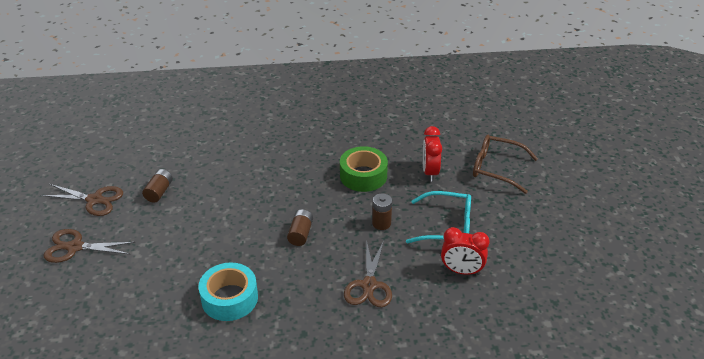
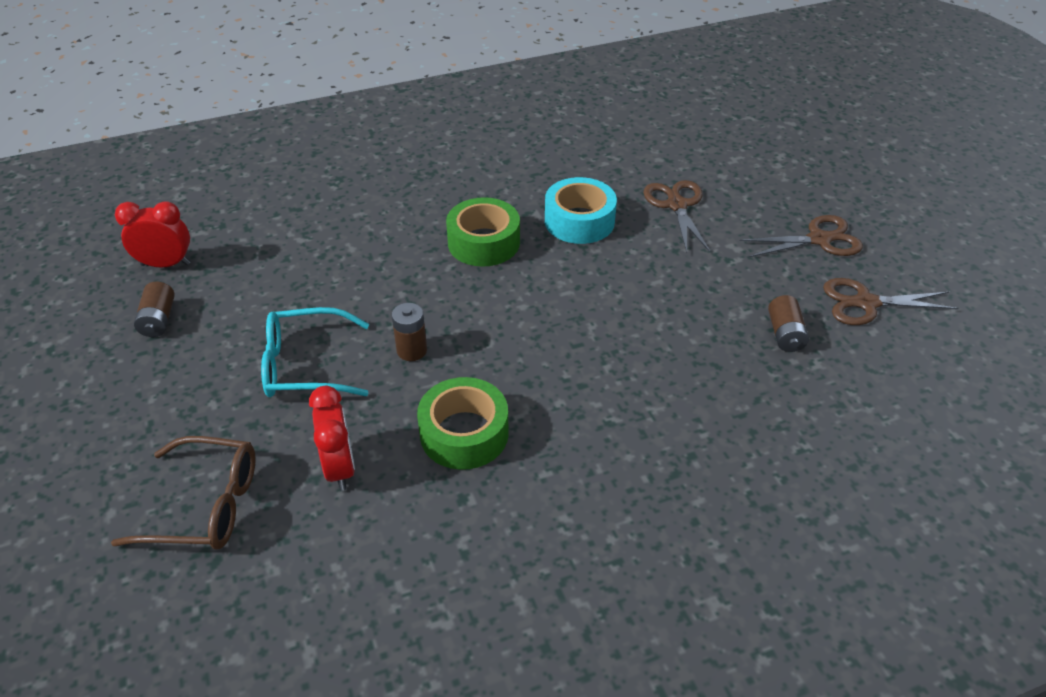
camera: 165 degrees right, 5 degrees up
(300, 234) = (529, 312): brown battery -> brown battery (158, 320)
(310, 293) = (483, 242): none -> green tape
(369, 285) = (410, 264): brown scissors -> brown scissors (676, 205)
(461, 271) = (284, 303): red clock -> red clock (166, 264)

